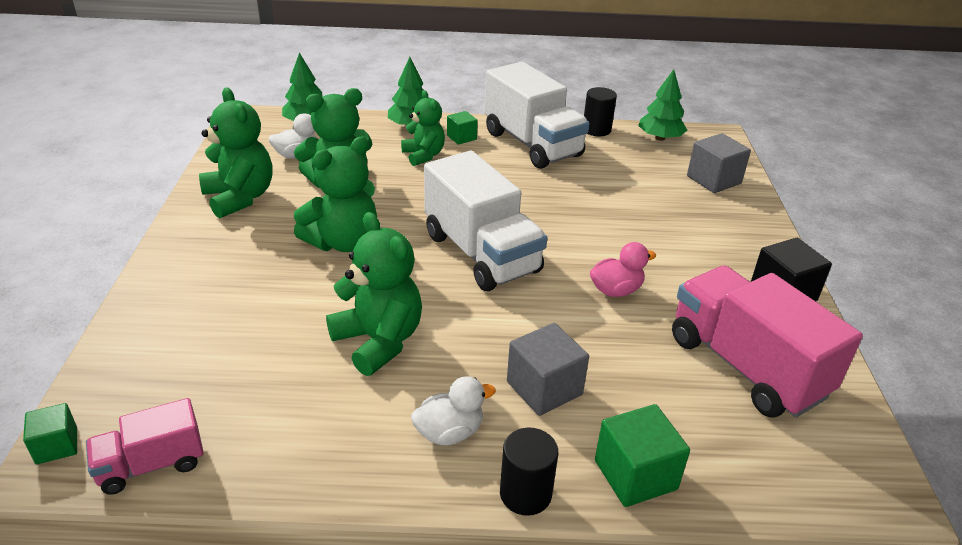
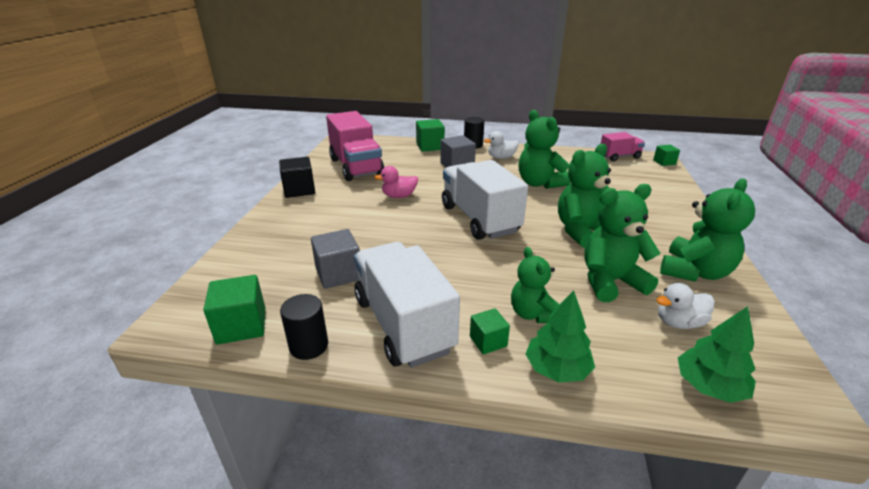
camera: 170 degrees left, 5 degrees down
(240, 198) = (694, 272): green teddy bear -> green teddy bear turned 120 degrees counterclockwise
(660, 138) = (241, 326): green tree -> green cube
(713, 180) = (247, 266): grey cube -> grey cube (338, 274)

